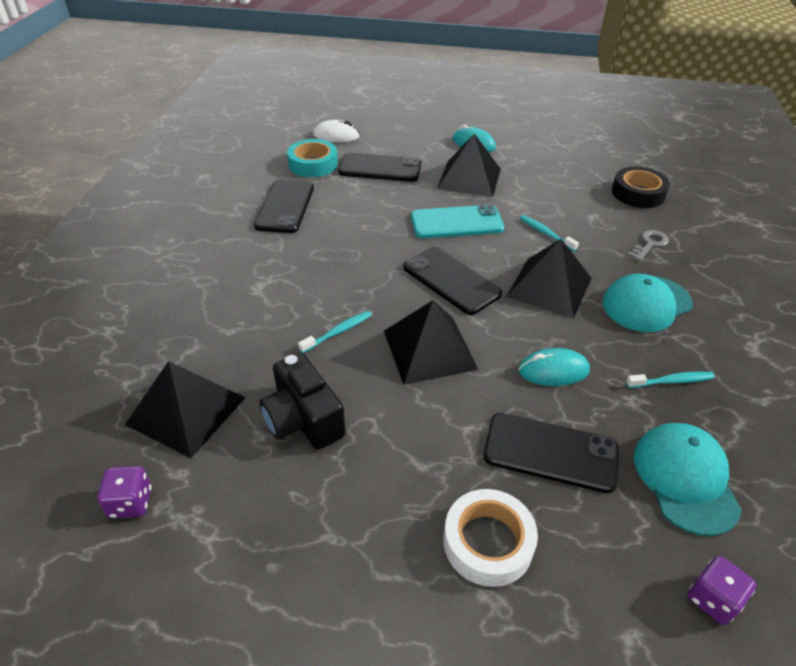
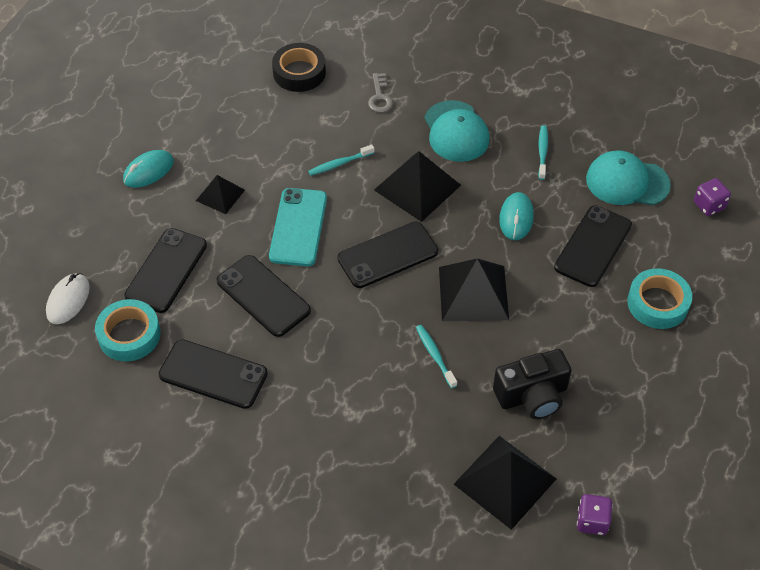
camera: 75 degrees left, 10 degrees up
(373, 217) = (263, 296): none -> black phone
(469, 178) = (220, 195): black pyramid -> black pyramid, size x0.57
(488, 542) = (657, 303): white tape -> turquoise tape
(649, 244) = (380, 97): grey key -> grey key turned 150 degrees counterclockwise

